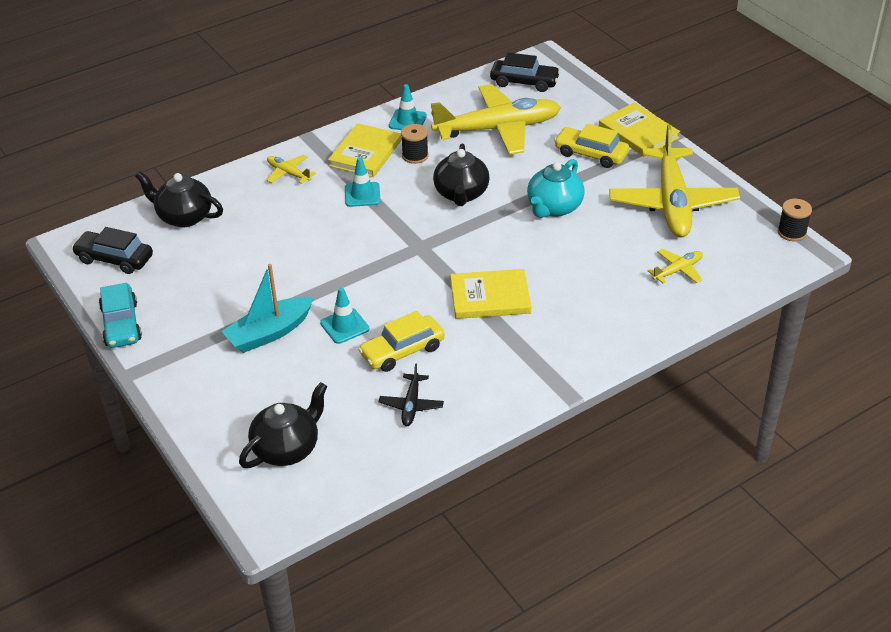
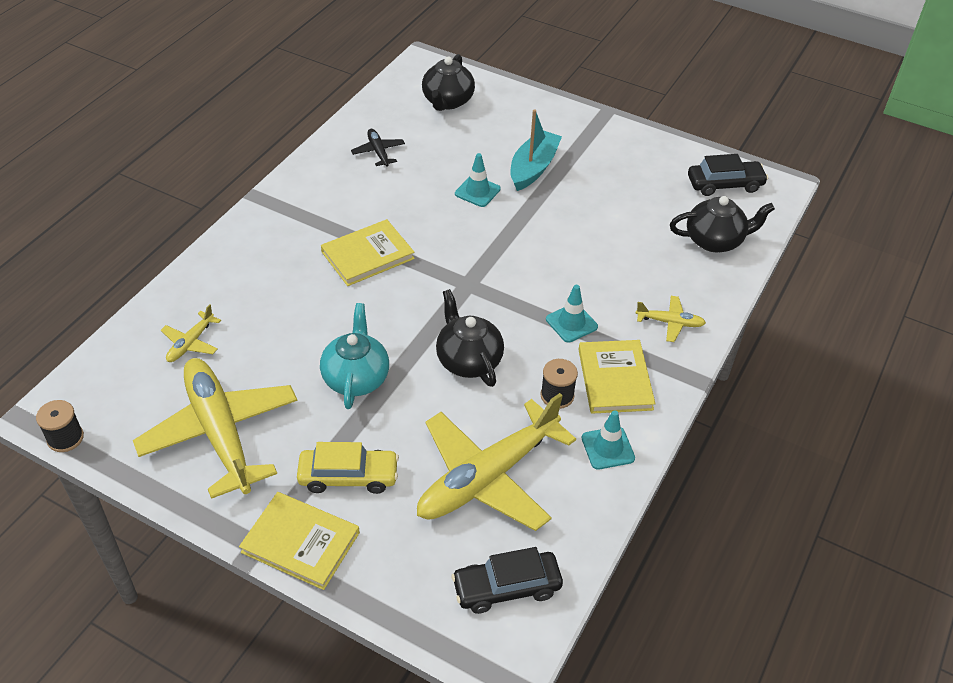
camera: 150 degrees right, 5 degrees up
(121, 324) = (654, 139): turquoise car -> none
(402, 351) = (414, 187): yellow car -> none

